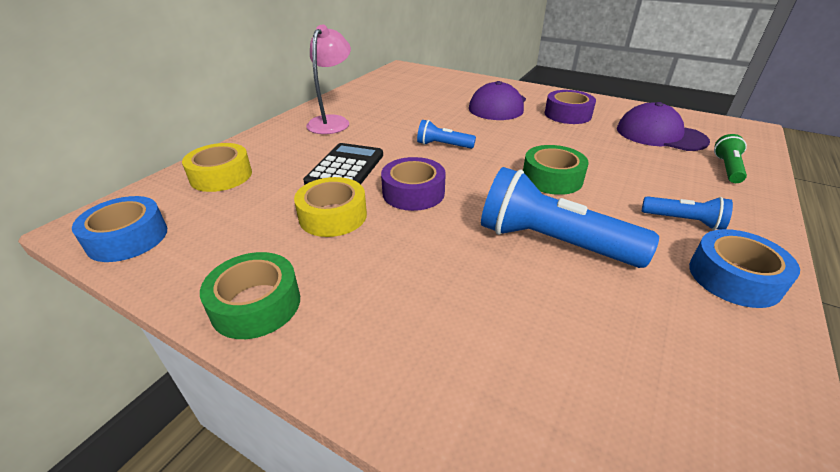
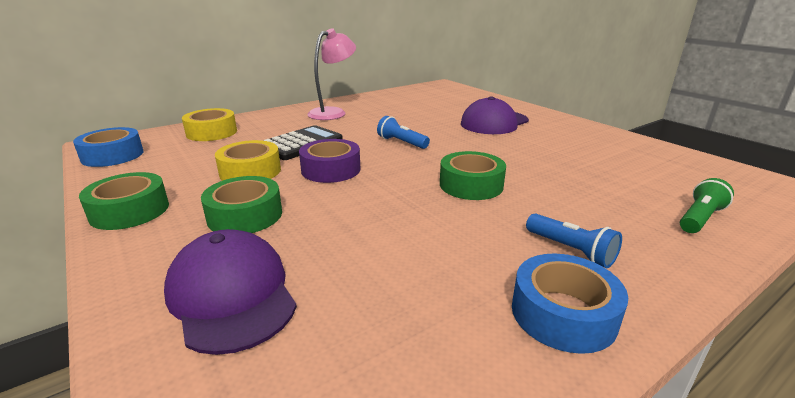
camera: 25 degrees right, 10 degrees down
(393, 269) = (245, 215): none -> green tape
(552, 242) = (401, 232): blue flashlight -> none
(567, 114) = (559, 140): purple tape -> none
(660, 135) = (649, 173): purple cap -> purple cap (232, 294)

